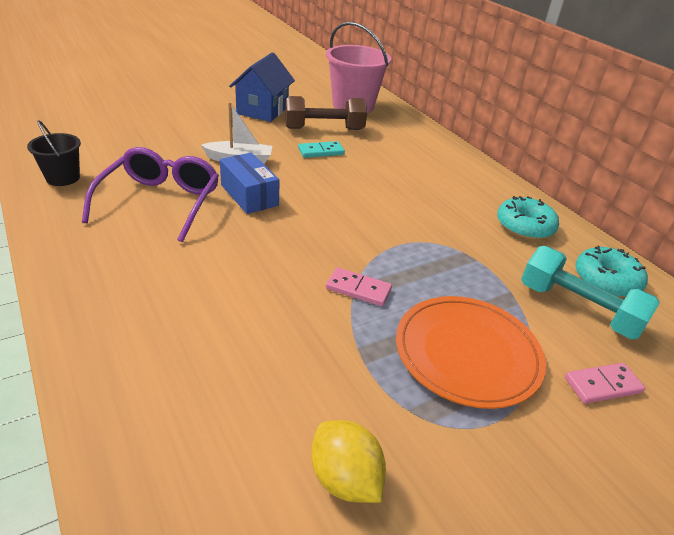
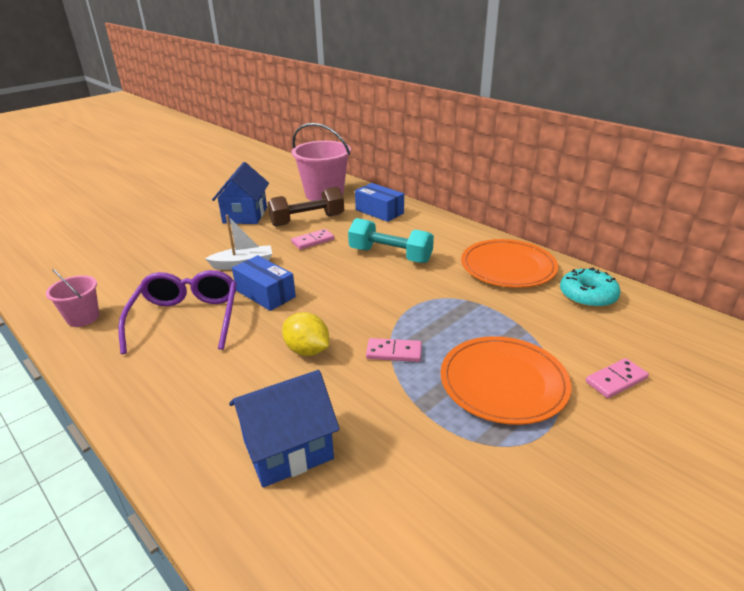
camera: 10 degrees left, 5 degrees down
(63, 178) = (83, 318): black bucket -> pink bucket
(204, 363) = (288, 449): none -> blue house
(321, 151) = (313, 241): turquoise domino -> pink domino
(345, 479) = (447, 511): yellow lemon -> yellow lemon (307, 350)
(404, 136) = (379, 211): none -> blue box
(524, 226) = (508, 267): turquoise donut -> orange plate
(578, 309) = (575, 324): turquoise dumbbell -> turquoise dumbbell (390, 255)

